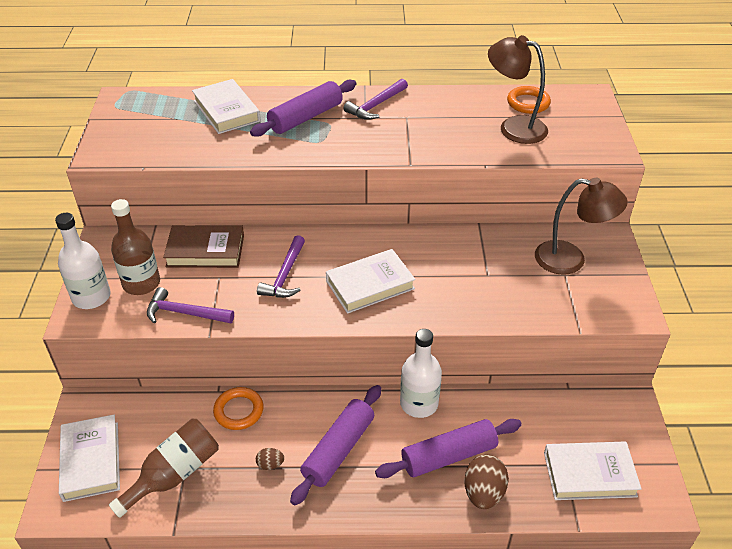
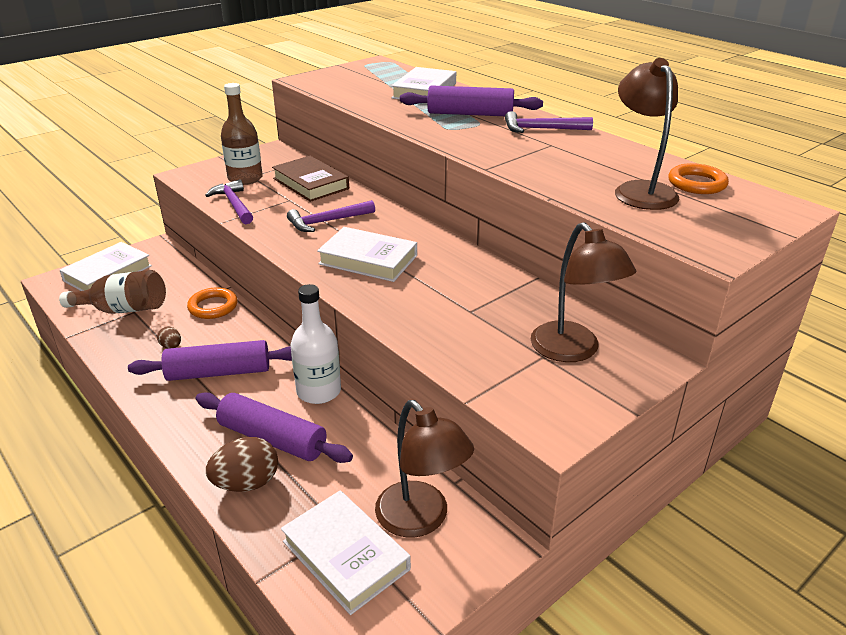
camera: 50 degrees right, 10 degrees down
(91, 297) = (210, 170): white bottle -> none
(587, 422) = (421, 520): none -> brown lamp

